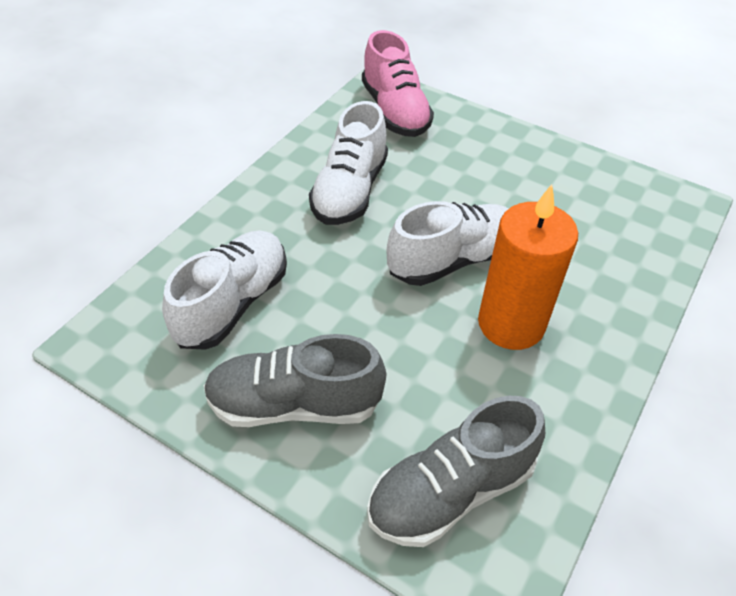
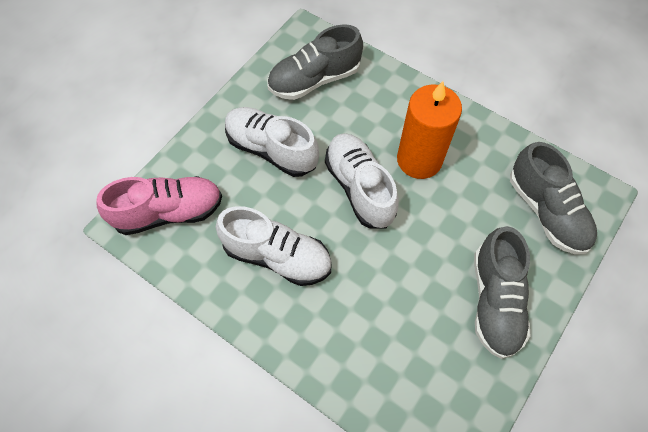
camera: 85 degrees left, 15 degrees up
(232, 303) = (405, 349): white shoe -> white shoe (271, 149)
(611, 213) = (314, 79): none -> grey shoe

